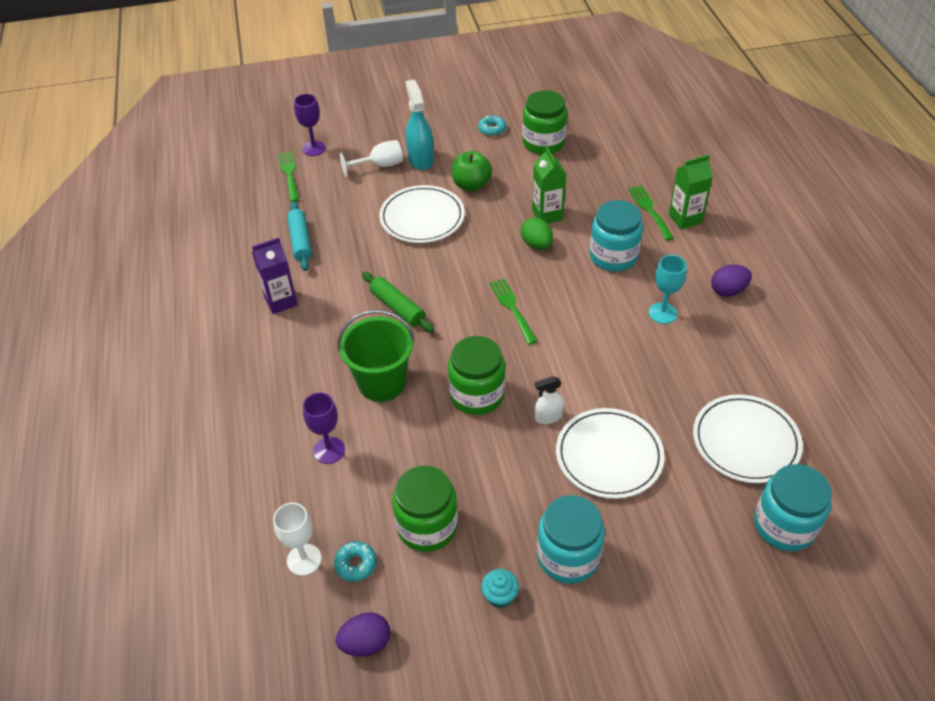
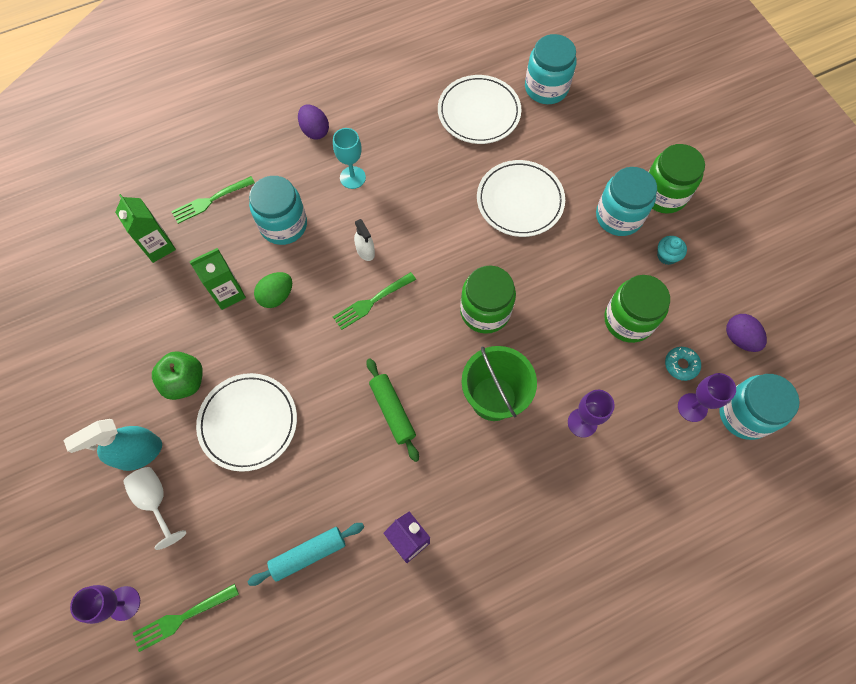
camera: 105 degrees left, 20 degrees up
(275, 613) = (744, 414): none -> turquoise jar
(304, 559) = (692, 407): white goblet -> purple goblet
(397, 307) = (392, 411): green rolling pin -> green rolling pin turned 60 degrees counterclockwise
(492, 129) = (74, 381): turquoise donut -> none
(543, 143) = (100, 318): green jar -> green jar (663, 194)
(548, 417) = (493, 250): white spray bottle -> white spray bottle (365, 251)
(685, 219) = (220, 170): green carton -> green carton (158, 247)

